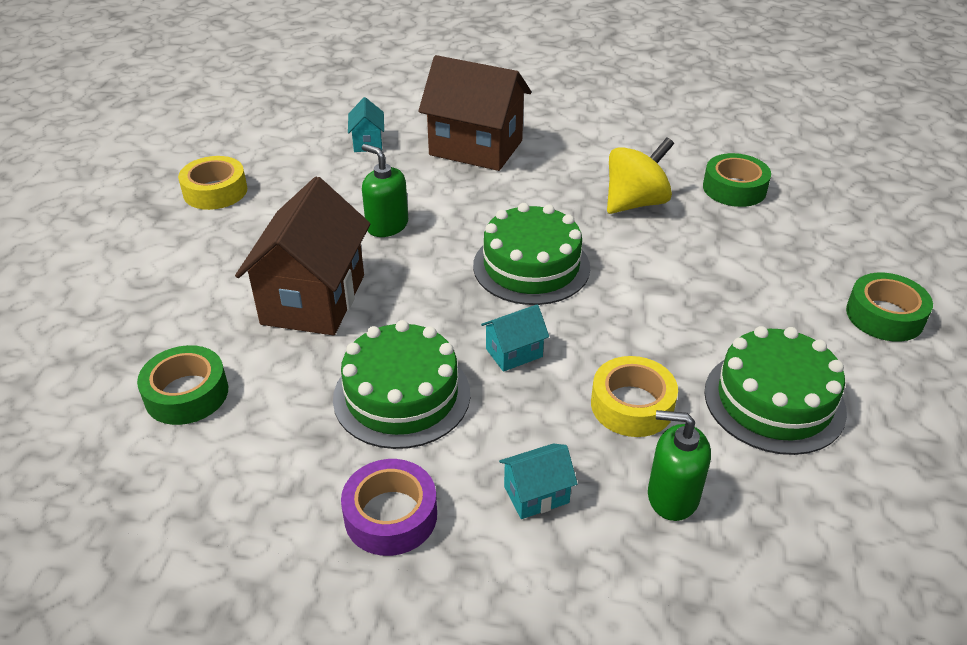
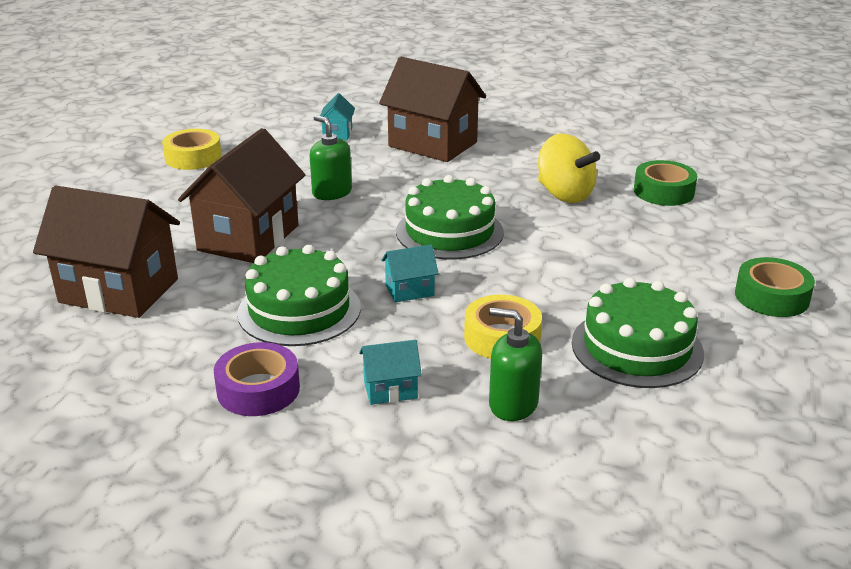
camera: 10 degrees right, 10 degrees down
(186, 394) = (119, 291): green tape -> brown house
(635, 203) = (564, 194): yellow spinning top -> yellow spinning top turned 75 degrees clockwise

